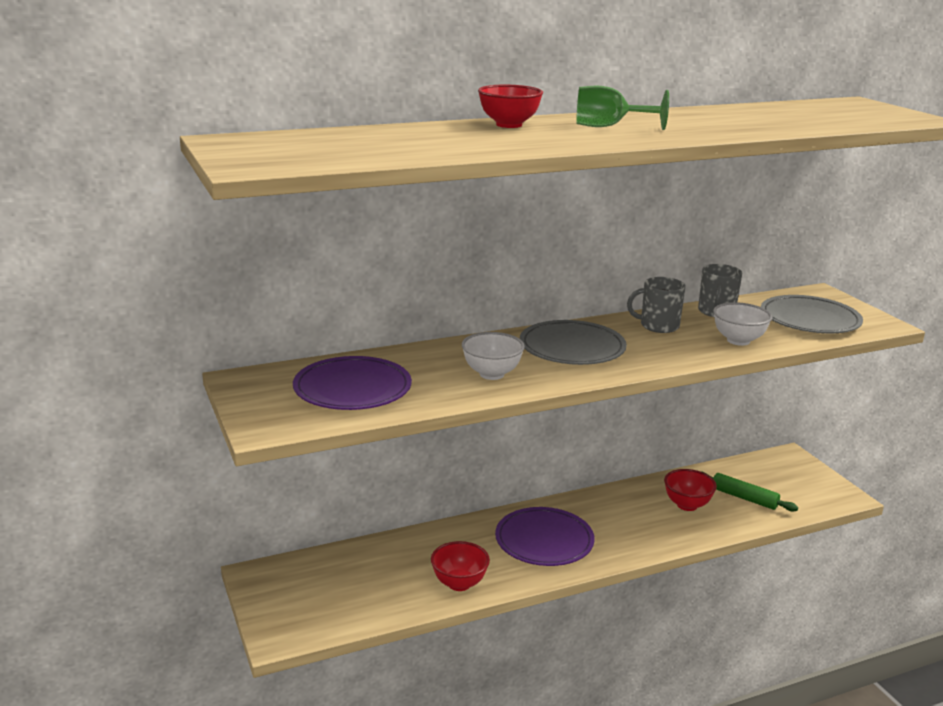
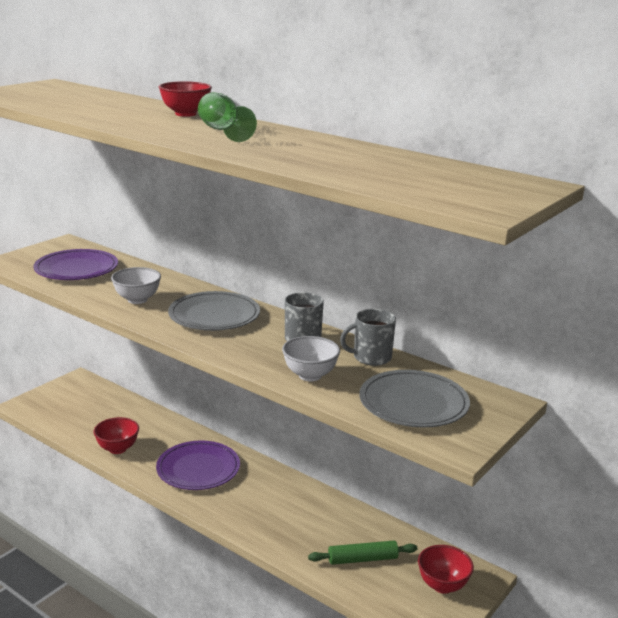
camera: 60 degrees right, 0 degrees up
(687, 505) = (316, 527): red bowl -> red bowl (442, 585)
(744, 498) = (362, 559): green rolling pin -> green rolling pin turned 75 degrees clockwise

